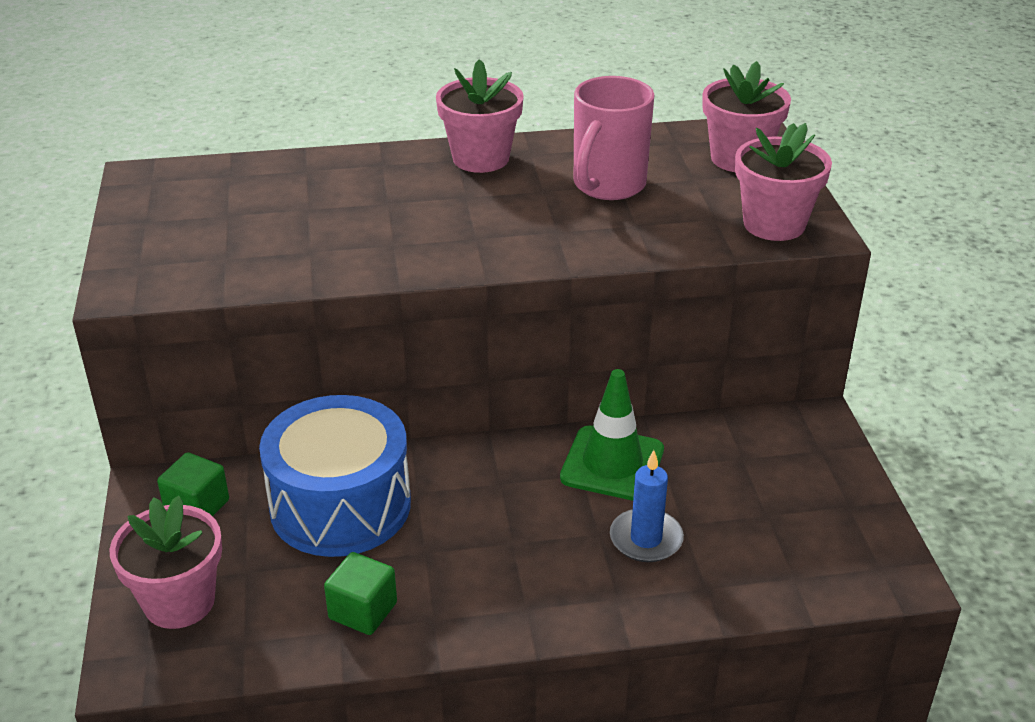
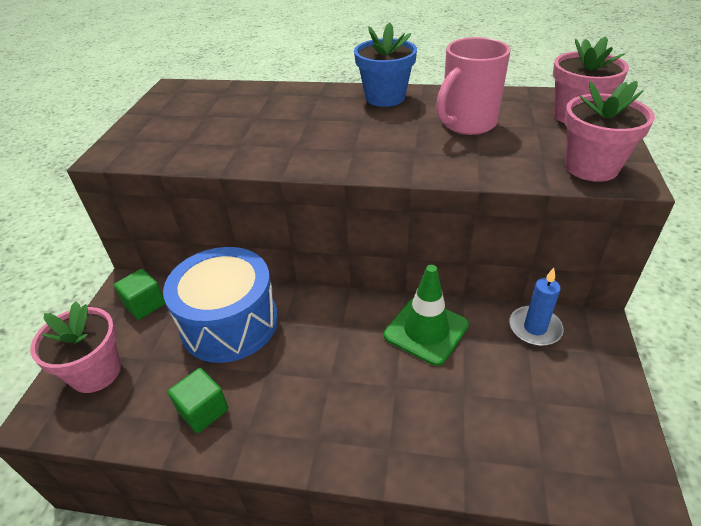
camera: 20 degrees right, 5 degrees up
(480, 158) = (385, 97): pink flower pot -> blue flower pot
(646, 539) = (429, 400): blue candle -> blue candle (535, 328)

